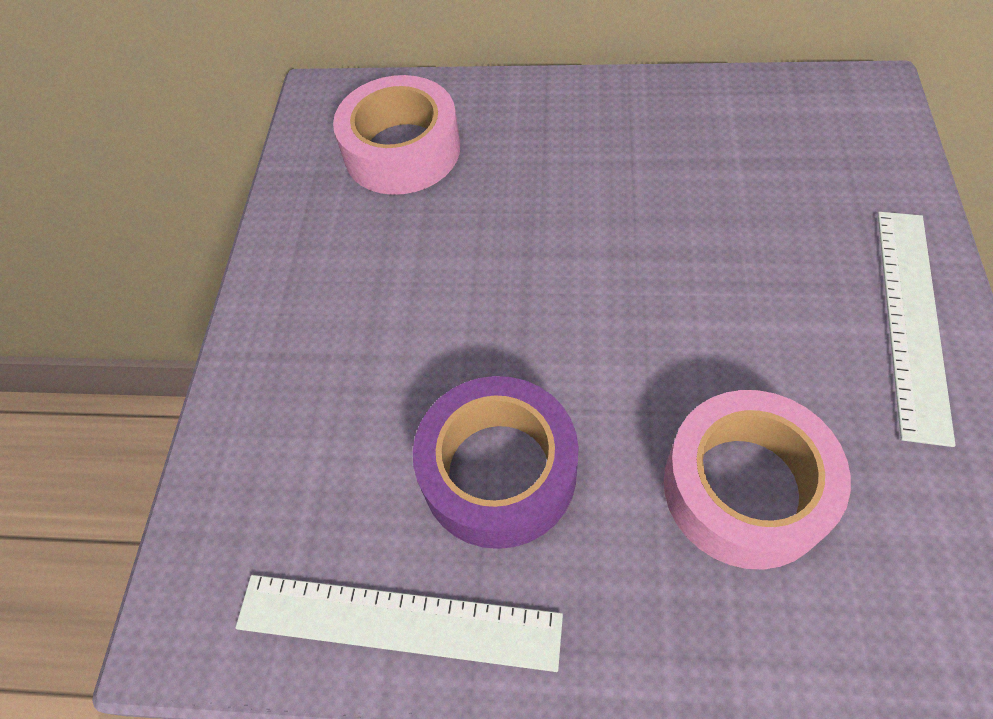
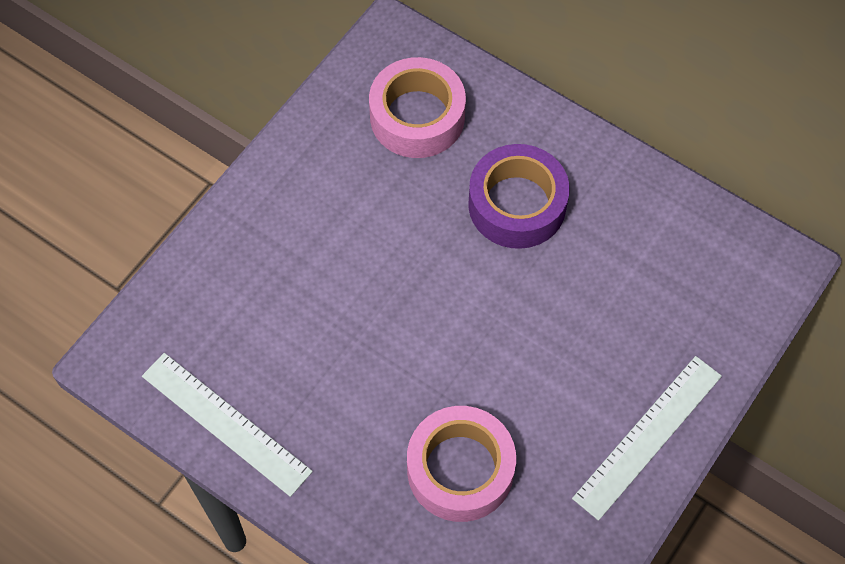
camera: 25 degrees right, 5 degrees up
(498, 471) = (331, 376): purple tape -> purple tape (517, 204)

